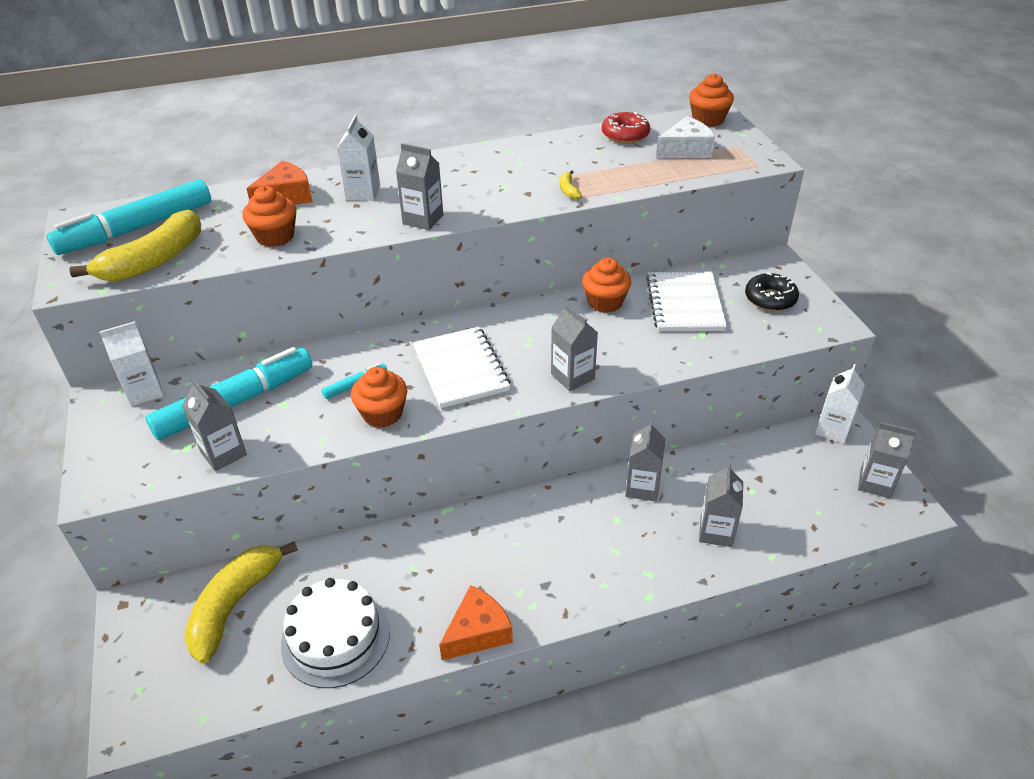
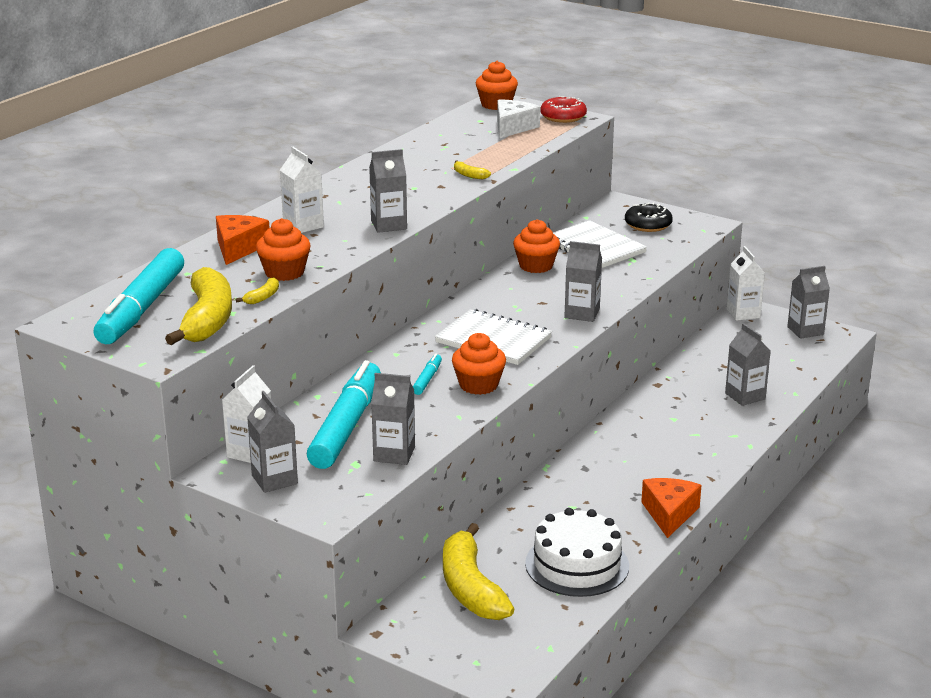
camera: 40 degrees left, 15 degrees down
(222, 255) = (263, 297): none -> yellow banana
(625, 135) = (449, 131): red donut -> red donut (563, 117)
(642, 487) = (665, 395): grey carton -> grey carton (274, 480)

